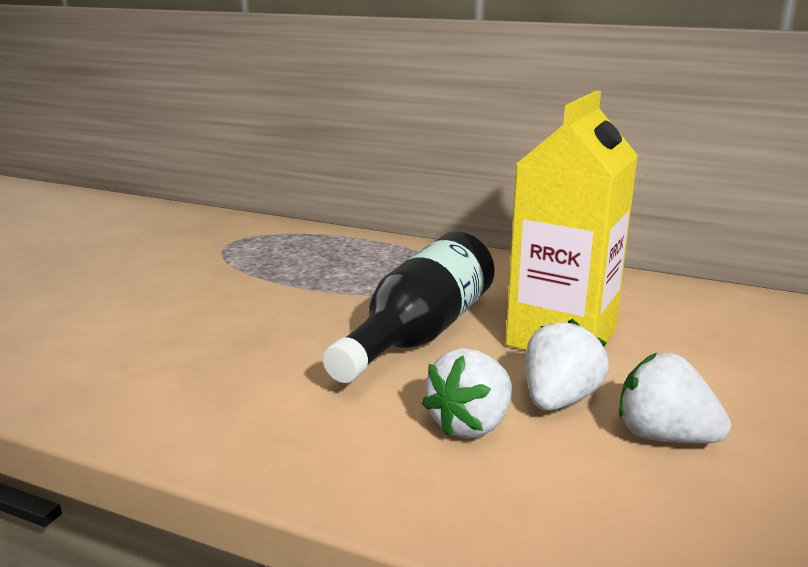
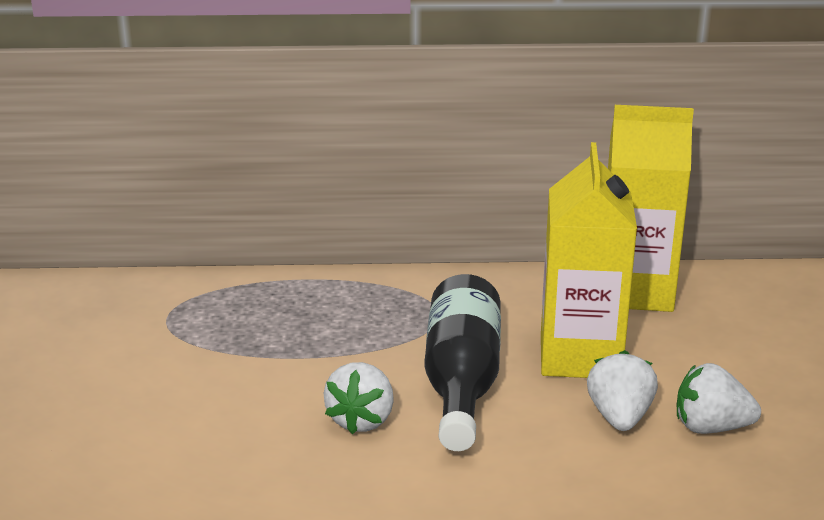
camera: 25 degrees left, 5 degrees up
(471, 425) = (572, 458): white strawberry -> white strawberry (361, 420)
(667, 299) = (635, 292): none -> yellow carton

